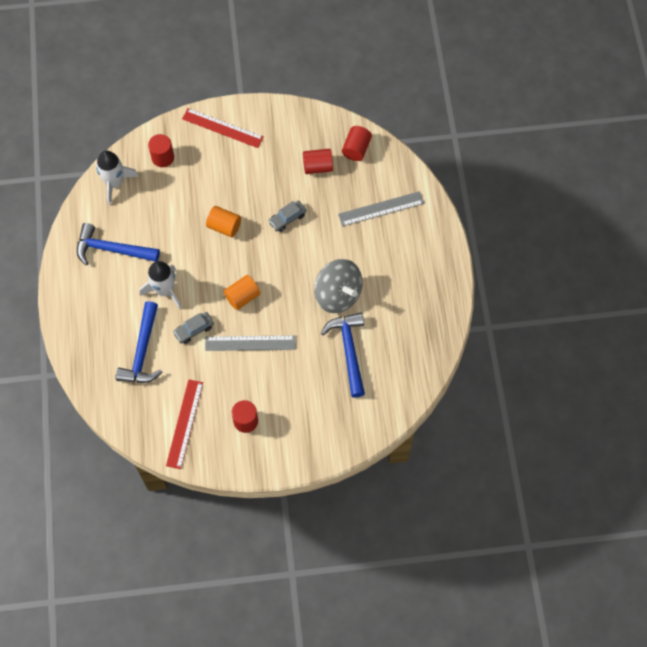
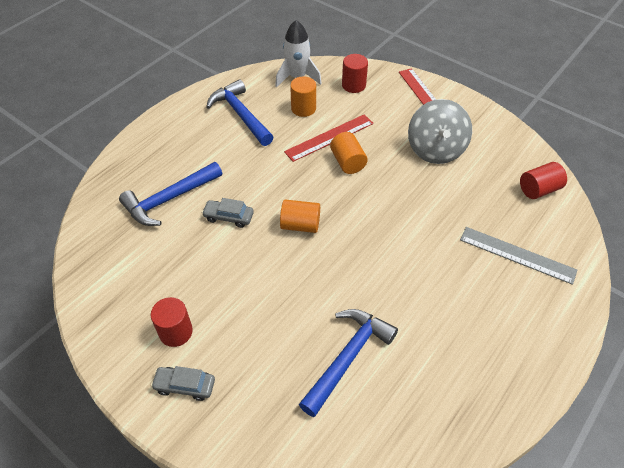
camera: 45 degrees right, 15 degrees down
(149, 207) = (303, 108): none -> orange cylinder
(165, 290) = (243, 170): white rocket -> none
(184, 423) = (125, 285): red ruler -> red ruler (329, 137)
(250, 343) = (262, 267): grey ruler -> none
(287, 218) = (411, 196): grey car -> grey car (185, 386)
(317, 167) = (484, 178): red cylinder -> none
(338, 294) = (392, 295): grey spinning top -> grey spinning top (435, 150)

